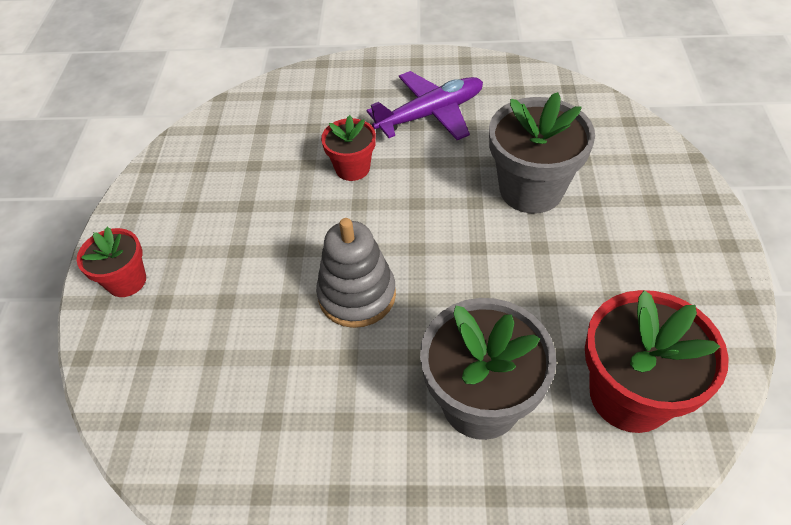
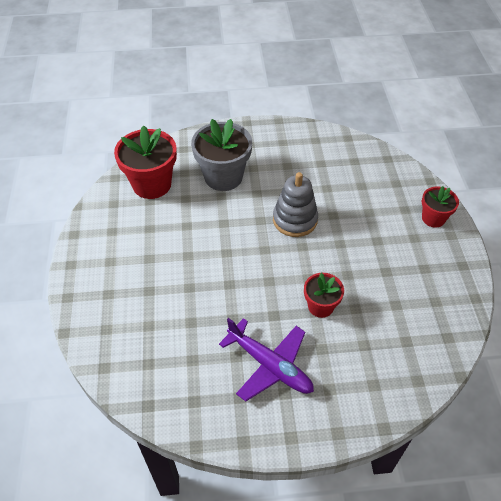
camera: 170 degrees right, 0 degrees up
(430, 114) = (269, 365): purple plane -> purple plane turned 105 degrees counterclockwise
(531, 189) = (190, 296): grey flower pot -> none

